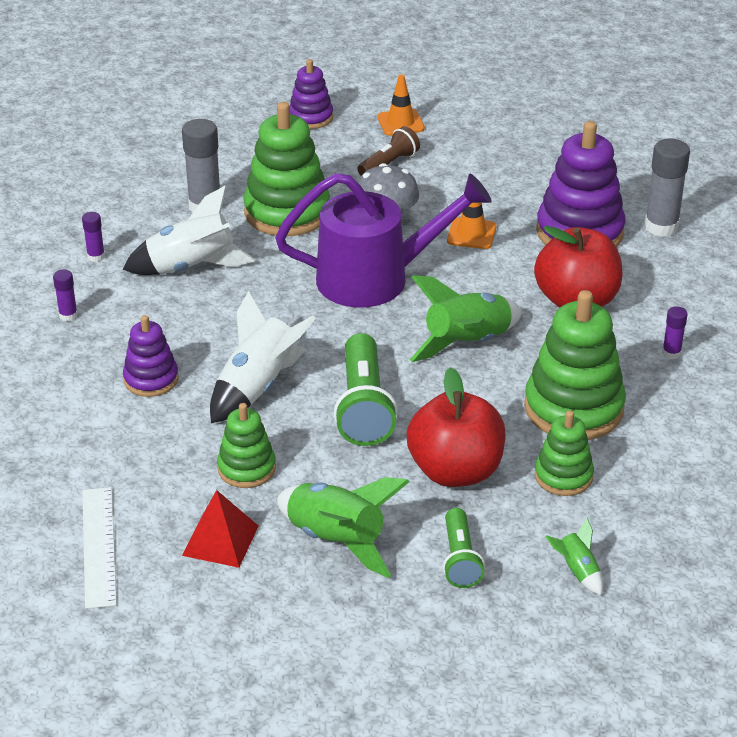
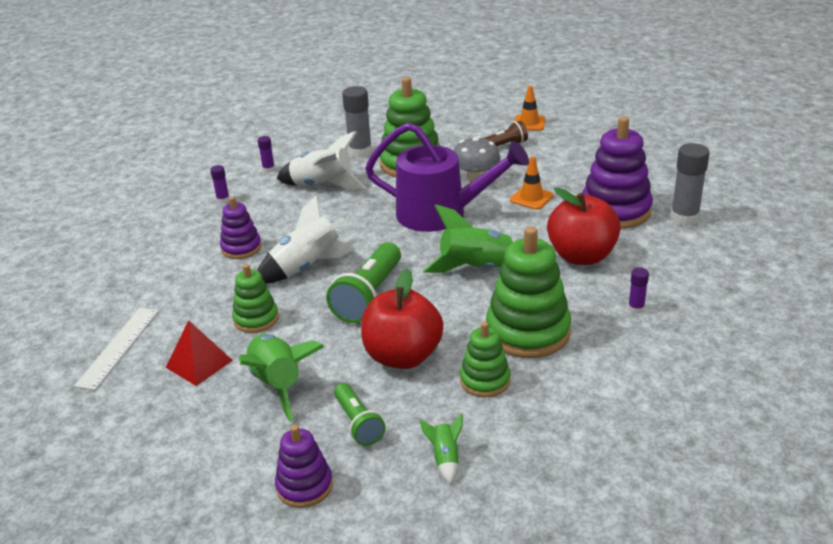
camera: 25 degrees right, 5 degrees down
(310, 117) = (469, 112): purple stacking toy -> purple stacking toy (304, 486)
(460, 559) = (358, 423): green flashlight -> green flashlight turned 45 degrees counterclockwise

